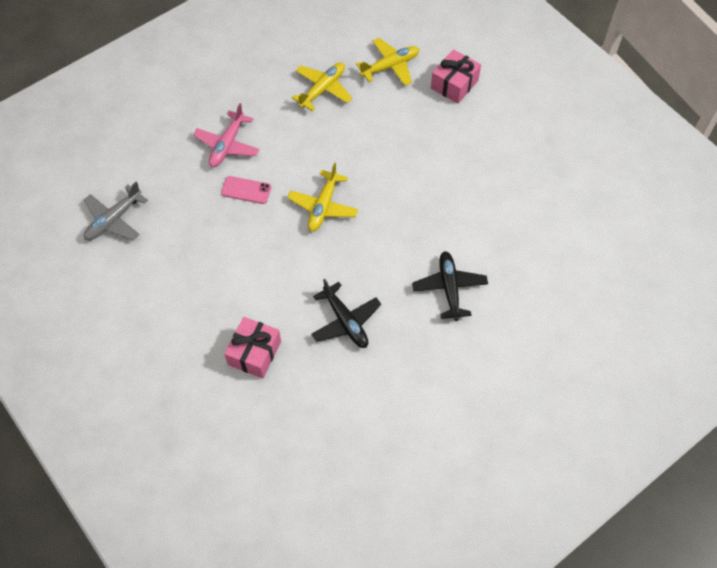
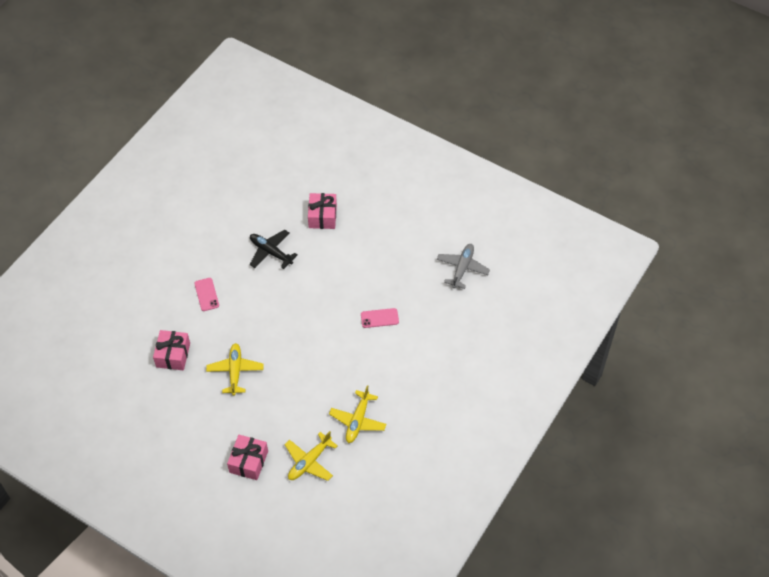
camera: 160 degrees right, 5 degrees down
(227, 145) = (411, 348): pink plane -> none
(323, 206) = (317, 324): yellow plane -> yellow plane (235, 371)
(449, 288) = (206, 294): black plane -> pink phone
(511, 222) = (173, 355): none -> pink gift

